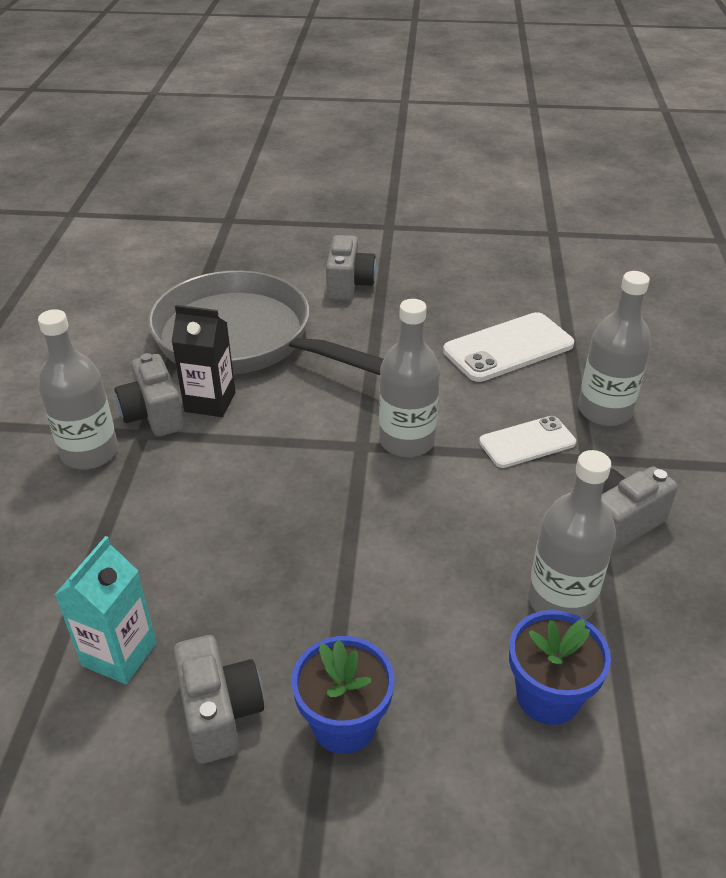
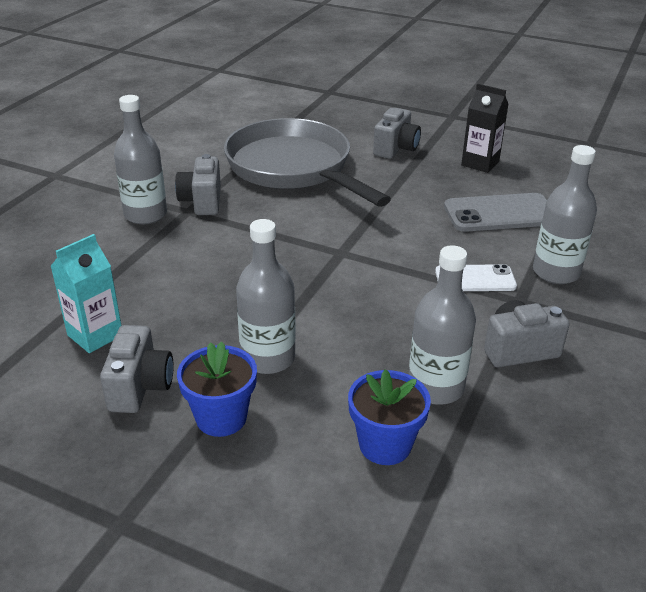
camera: 20 degrees right, 5 degrees down
(210, 402) = (246, 202): black carton -> black carton (480, 163)
(407, 441) = (378, 257): grey bottle -> grey bottle (268, 358)
(508, 348) = (500, 214): white phone -> grey phone

